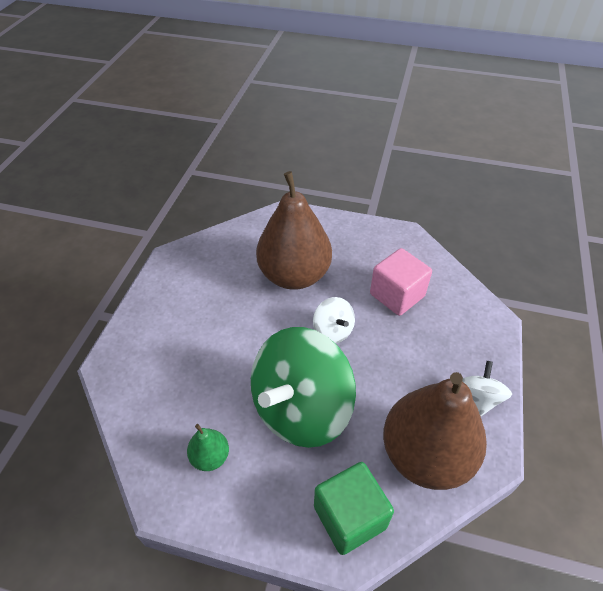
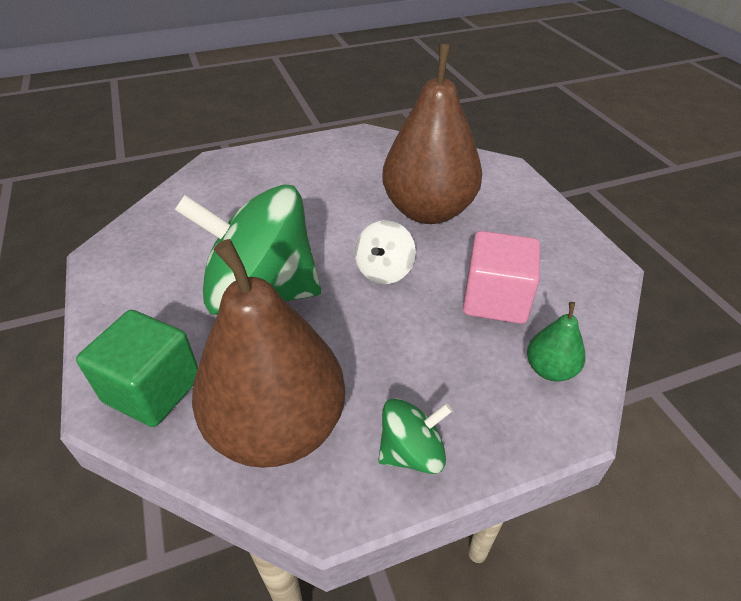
camera: 55 degrees right, 5 degrees down
(210, 457) = (163, 258): green pear -> green pear (550, 369)
(479, 398) = (412, 452): white spinning top -> green spinning top

